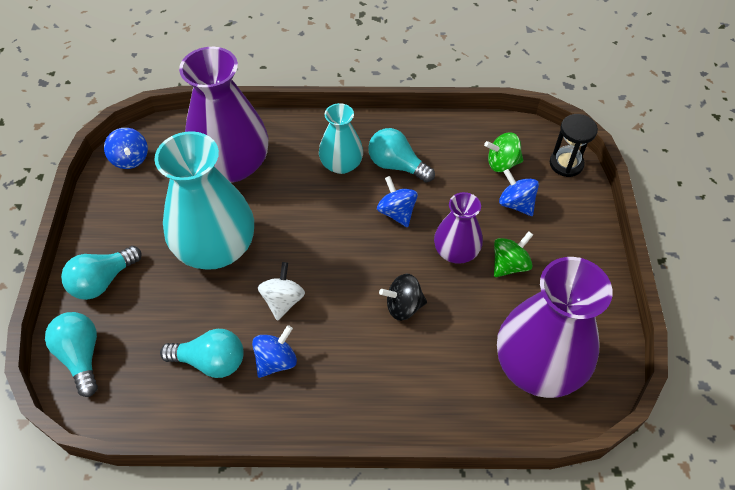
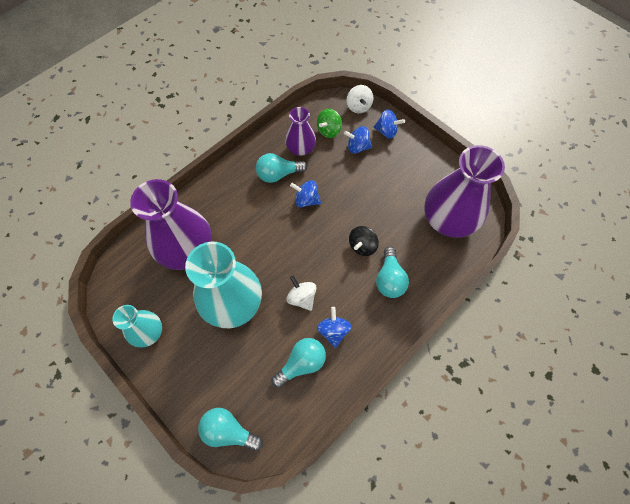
camera: 45 degrees left, 10 degrees up
(103, 281) = (190, 381): turquoise light bulb -> turquoise light bulb (389, 279)
(130, 159) = (118, 298): blue spinning top -> blue spinning top (386, 131)
(341, 164) = (248, 198): turquoise vase -> turquoise vase (148, 332)
(456, 251) = (356, 196): purple vase -> purple vase (301, 148)
(509, 265) = (387, 181): green spinning top -> none
(566, 164) = (358, 107): black hourglass -> white spinning top

